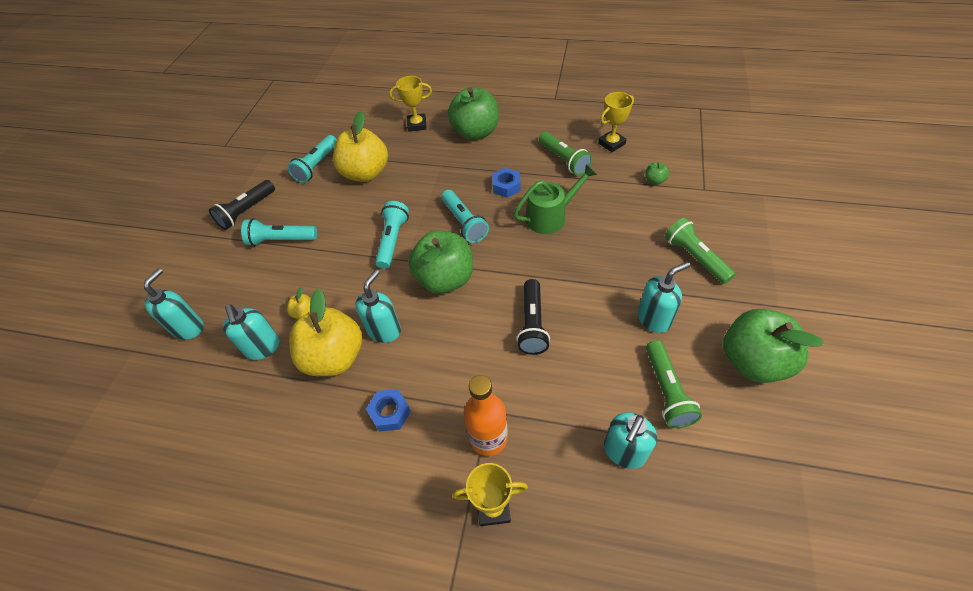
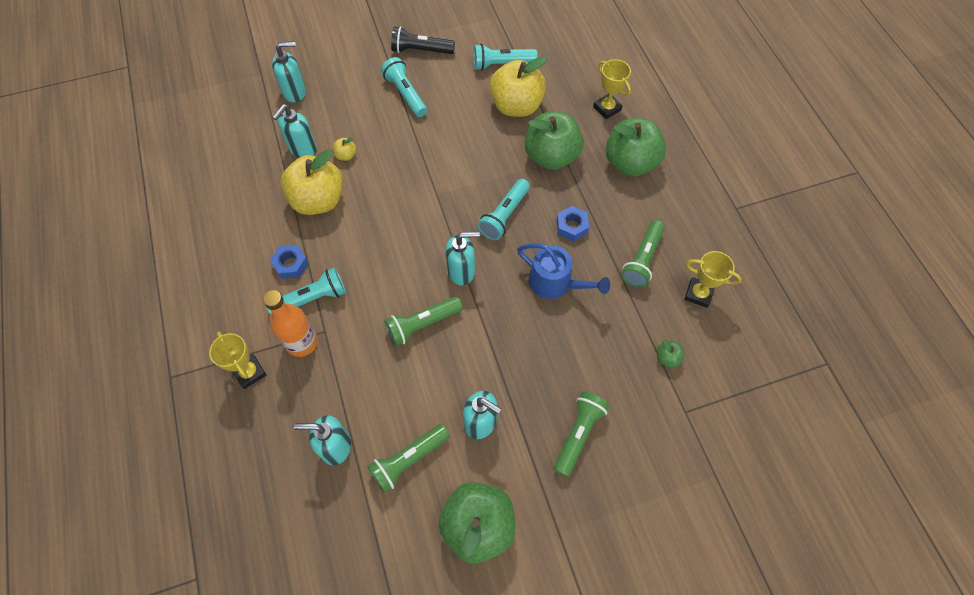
camera: 55 degrees right, 10 degrees up
(384, 330) = (359, 219): turquoise soap dispenser -> turquoise soap dispenser (462, 271)
(392, 240) = (451, 172): turquoise flashlight -> turquoise flashlight (312, 298)
(445, 279) = (433, 234): green apple -> green apple (551, 156)
(532, 324) = (422, 324): black flashlight -> green flashlight
(550, 217) = (555, 283): green watering can -> blue watering can

